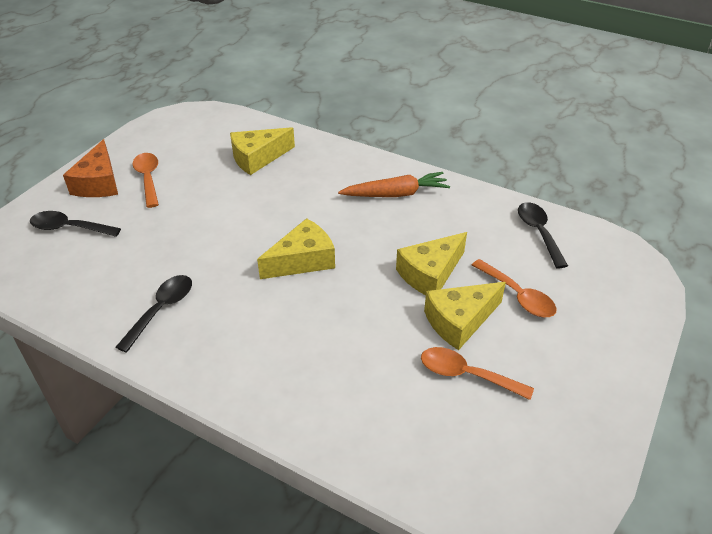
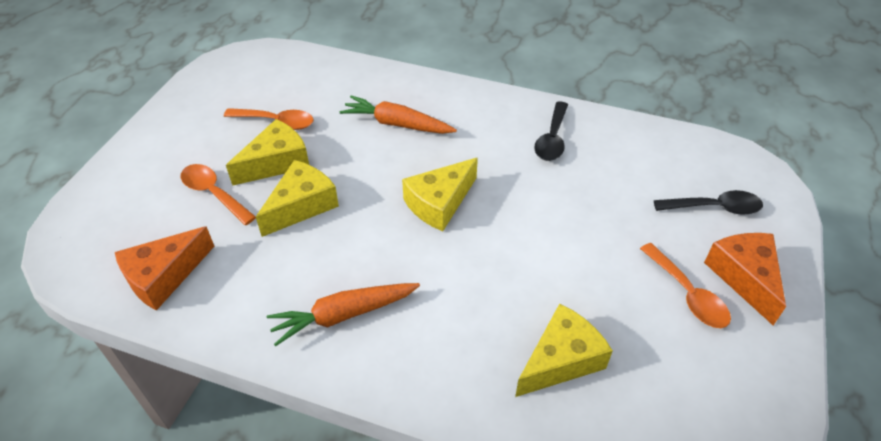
camera: 170 degrees right, 5 degrees up
(323, 352) = (397, 124): none -> orange carrot
(538, 232) = (164, 276): black spoon -> orange cheese

